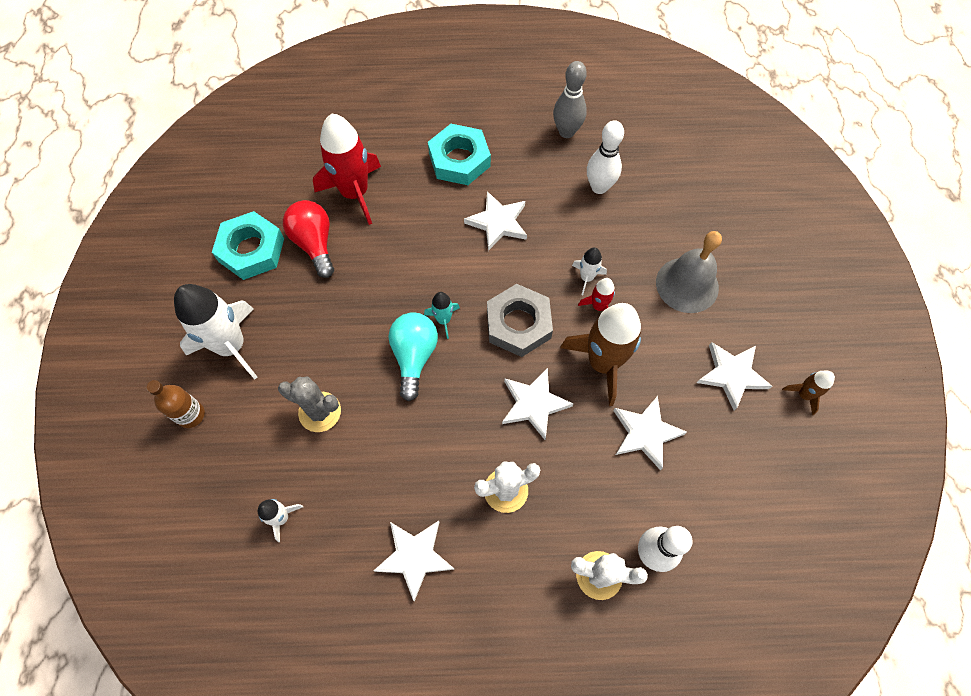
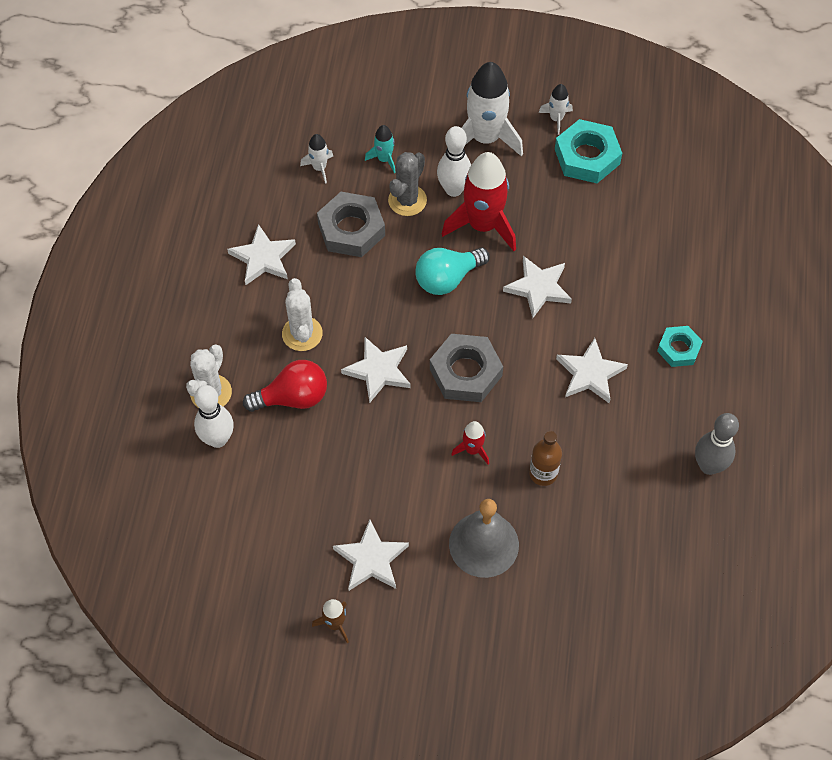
camera: 100 degrees right, 5 degrees down
(191, 415) = (424, 108): brown bottle -> brown bottle (543, 473)
(315, 243) = (587, 208): red light bulb -> red light bulb (293, 398)
(355, 193) = (645, 247): red rocket -> red rocket (483, 225)
(364, 464) = (351, 229): none -> grey nut
(414, 356) = (447, 279): turquoise light bulb -> turquoise light bulb turned 135 degrees clockwise
(443, 320) = (482, 308): turquoise rocket -> turquoise rocket (384, 159)
(459, 160) = (678, 349): turquoise nut -> turquoise nut, size x0.61
(586, 278) = (508, 446): white rocket -> white rocket (556, 119)
(599, 187) = (624, 484): white bowling pin -> white bowling pin (453, 189)
(602, 363) = (409, 440): brown rocket -> none
(645, 433) = (328, 461): white star -> white star (538, 288)

